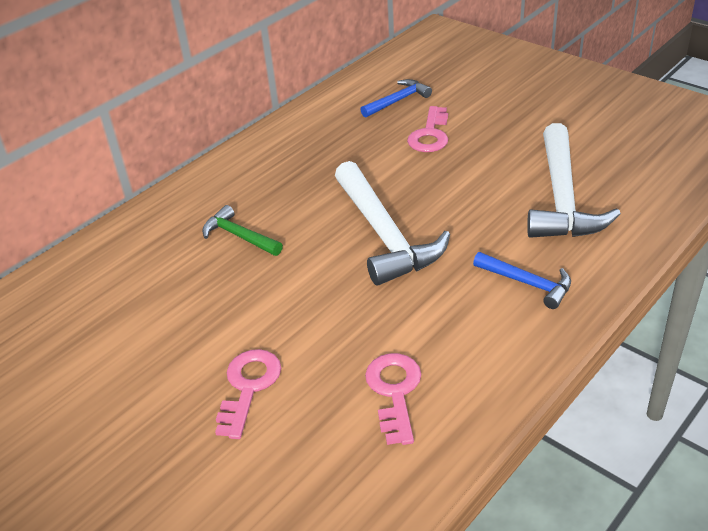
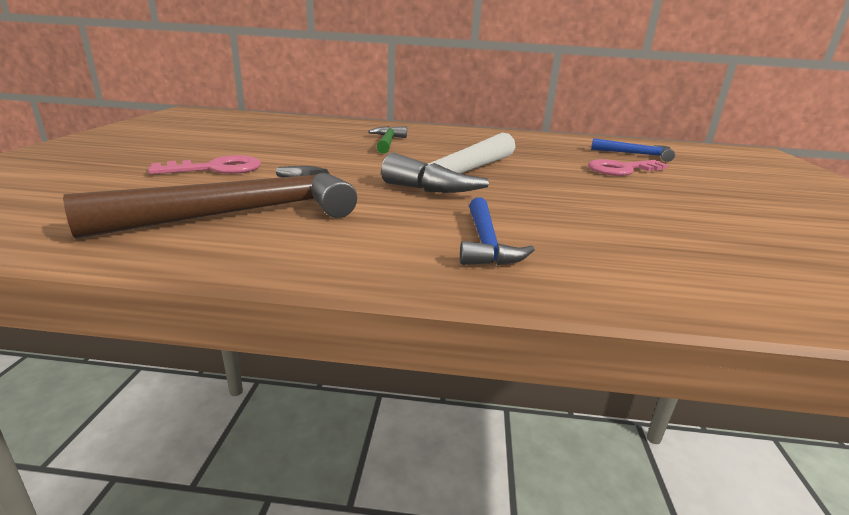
camera: 50 degrees right, 15 degrees down
(394, 392) = (243, 213): pink key -> brown hammer
(562, 197) = (665, 235): white hammer -> none

